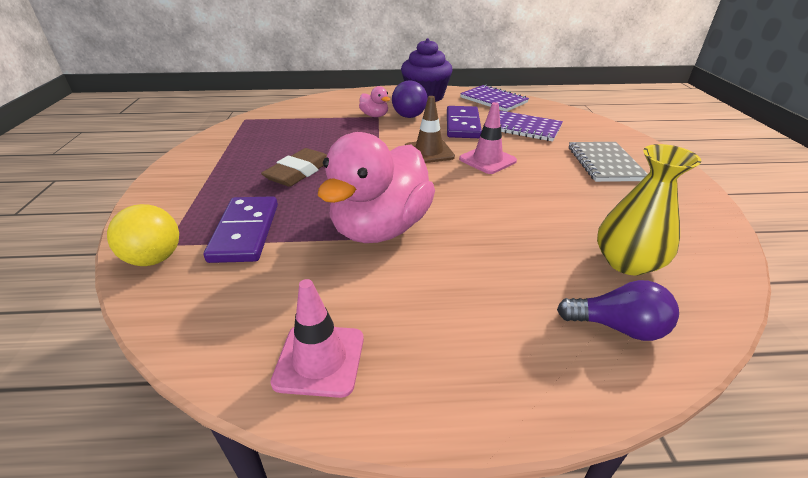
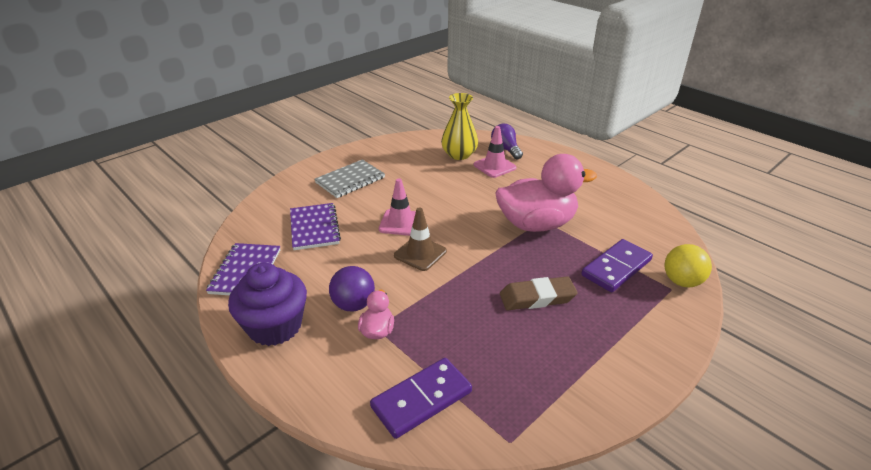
camera: 130 degrees left, 0 degrees up
(319, 360) = (622, 196): pink traffic cone -> pink traffic cone (494, 166)
(462, 125) = (341, 261): purple domino -> purple domino (422, 399)

